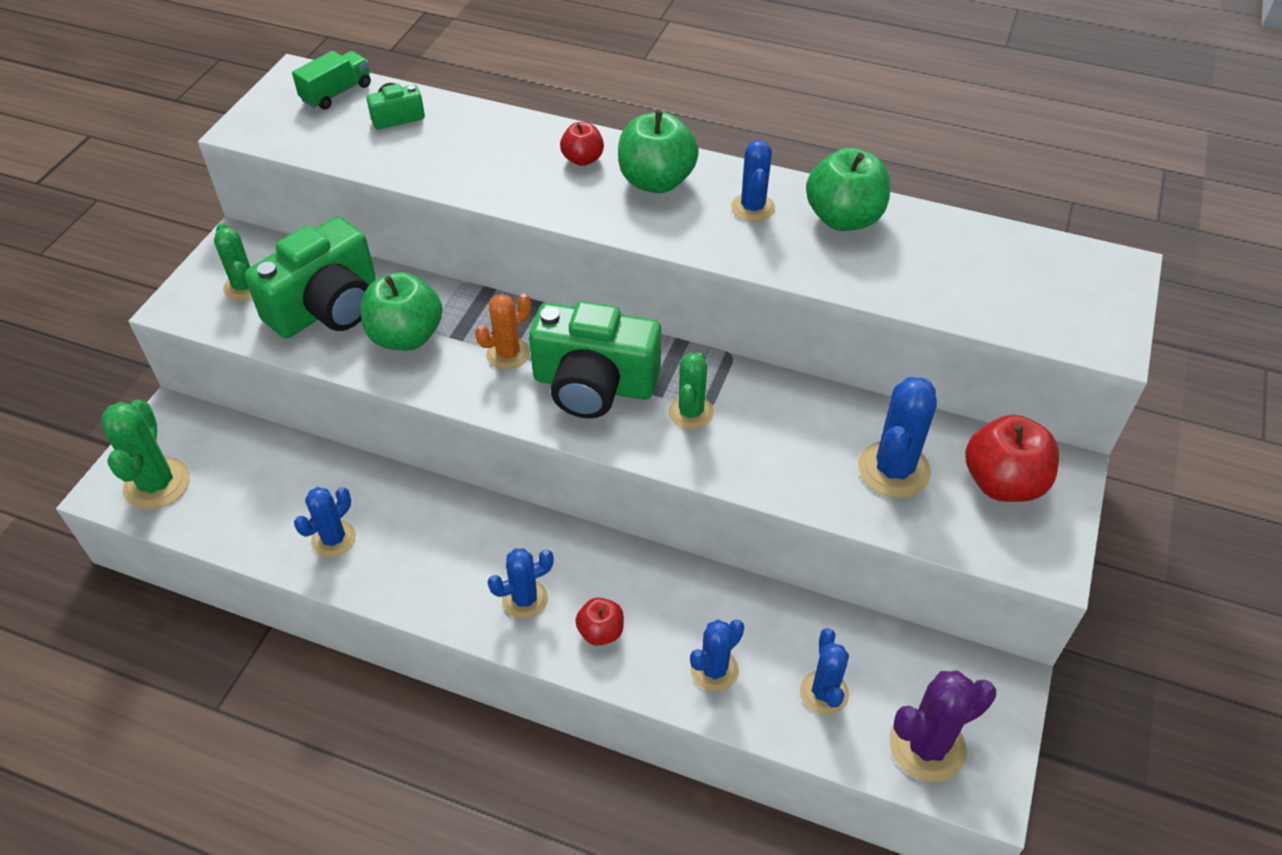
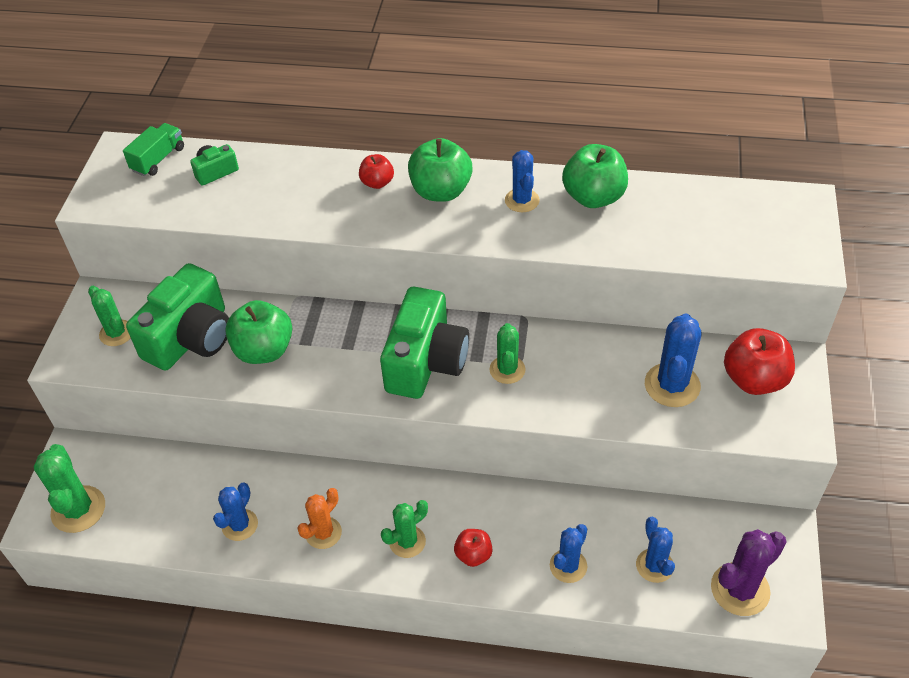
camera: 10 degrees left, 0 degrees up
(508, 354) = (350, 349): orange cactus -> orange cactus (323, 533)
(525, 599) = (407, 541): blue cactus -> green cactus
(594, 385) = (426, 362): green camera -> green camera turned 75 degrees counterclockwise

